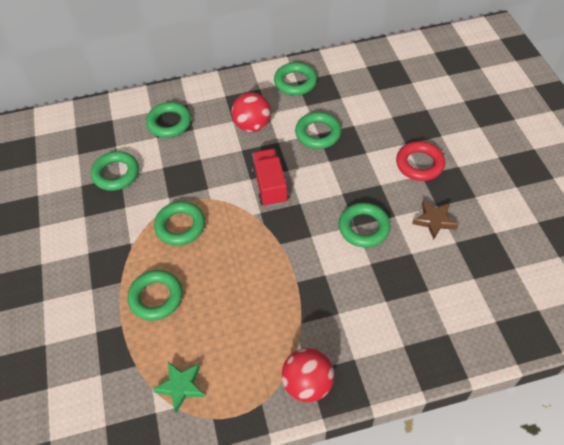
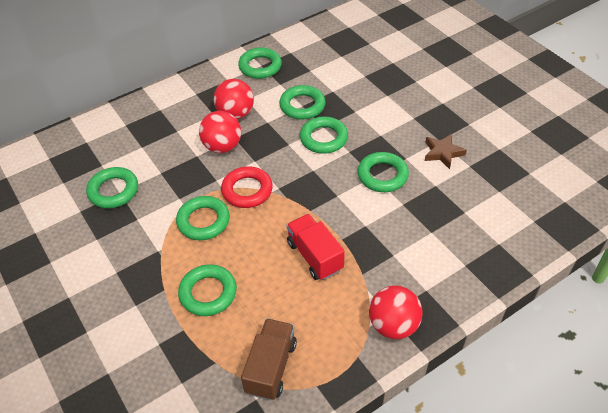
camera: 20 degrees left, 5 degrees down
(169, 123) = (149, 131): green ring -> green ring (323, 138)
(181, 386) = (271, 367): green star -> brown truck
(227, 156) = (222, 146): none -> red ball
(270, 186) = (277, 162): red truck -> red truck (315, 256)
(419, 164) = (407, 109): red ring -> red ring (247, 190)

